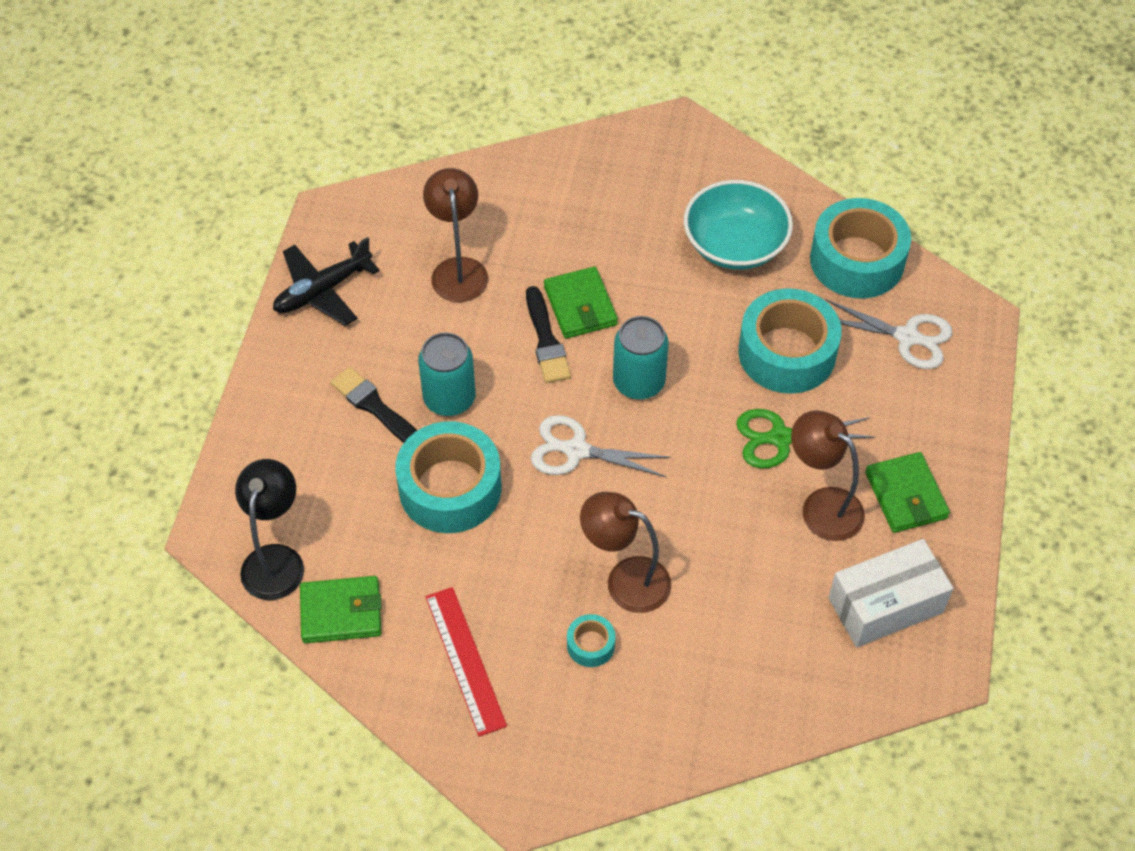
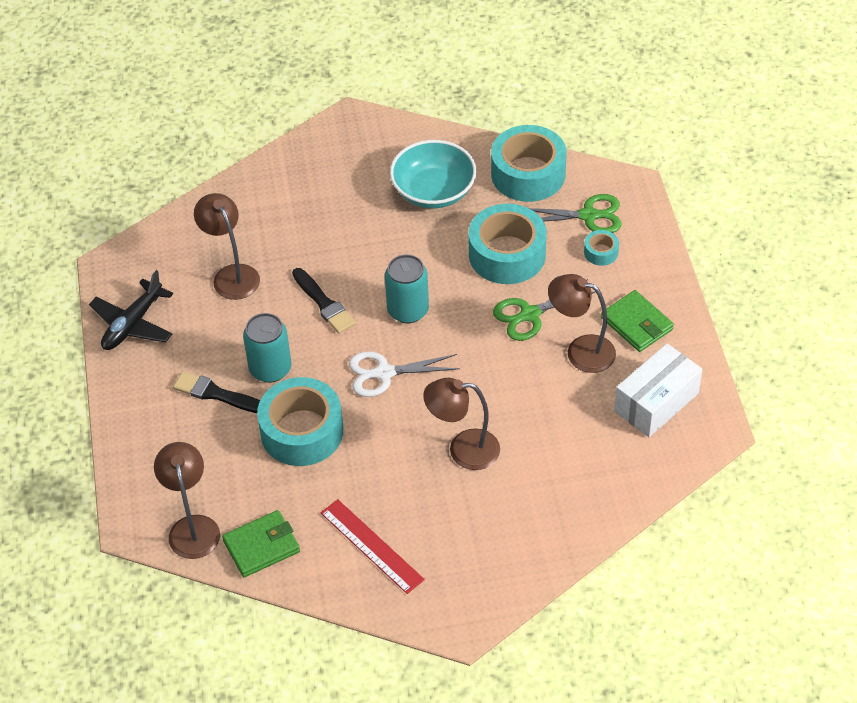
camera: 20 degrees left, 5 degrees down
(276, 559) = (192, 527): black lamp -> brown lamp
(580, 306) = (338, 271): green wallet -> none
(590, 645) = (459, 503): turquoise tape -> turquoise tape (601, 252)
(907, 337) = (588, 215): white scissors -> green scissors

